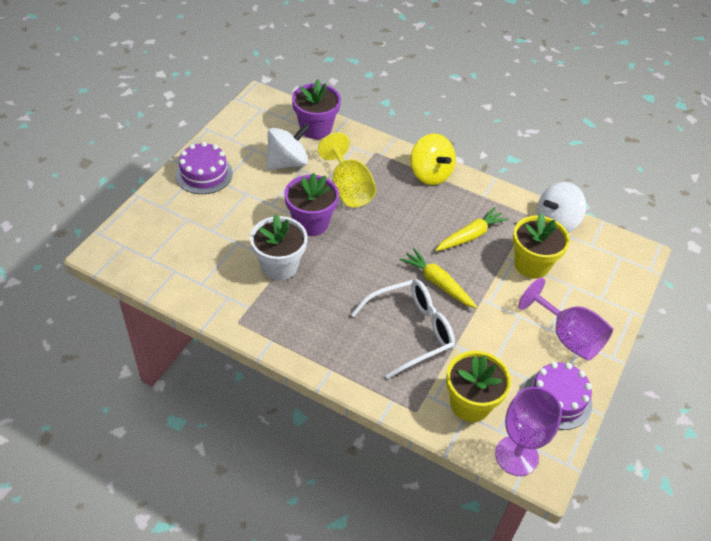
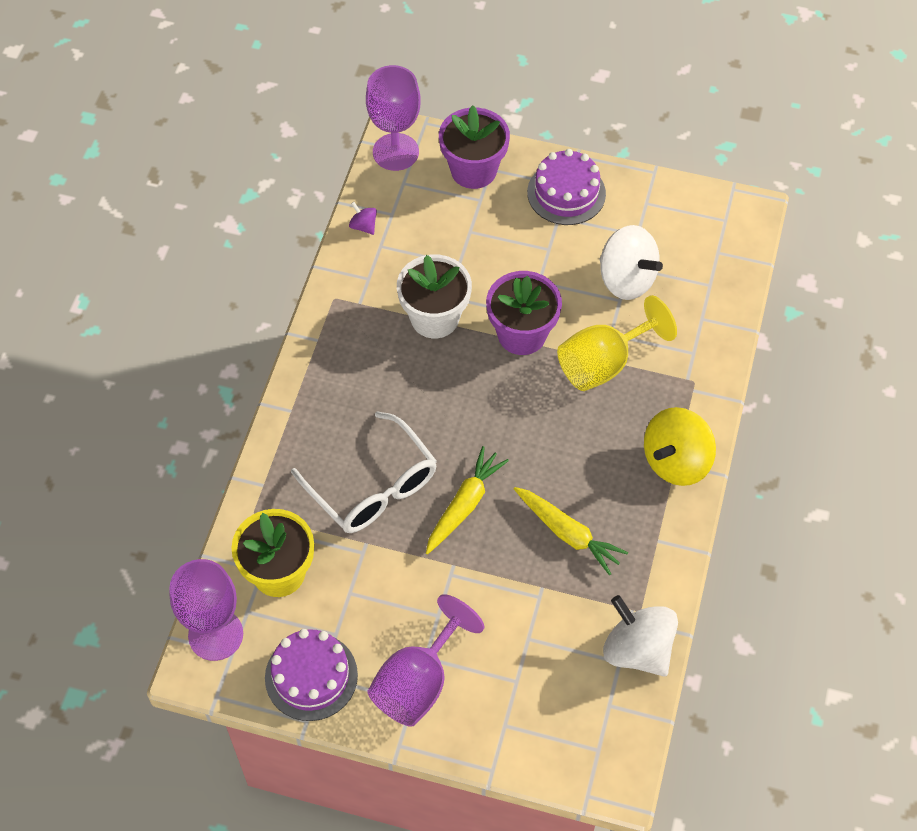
camera: 80 degrees right, 10 degrees up
(117, 256) = (395, 152): none -> purple goblet
(178, 290) = (363, 226): none -> purple spinning top
(315, 128) = (713, 295): purple flower pot -> purple flower pot (473, 170)
(532, 264) = (539, 622): yellow flower pot -> none

